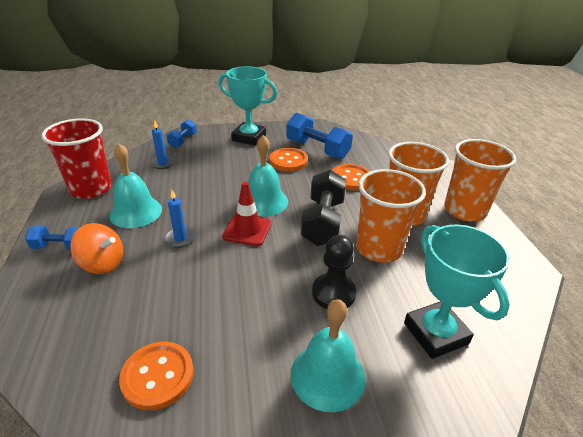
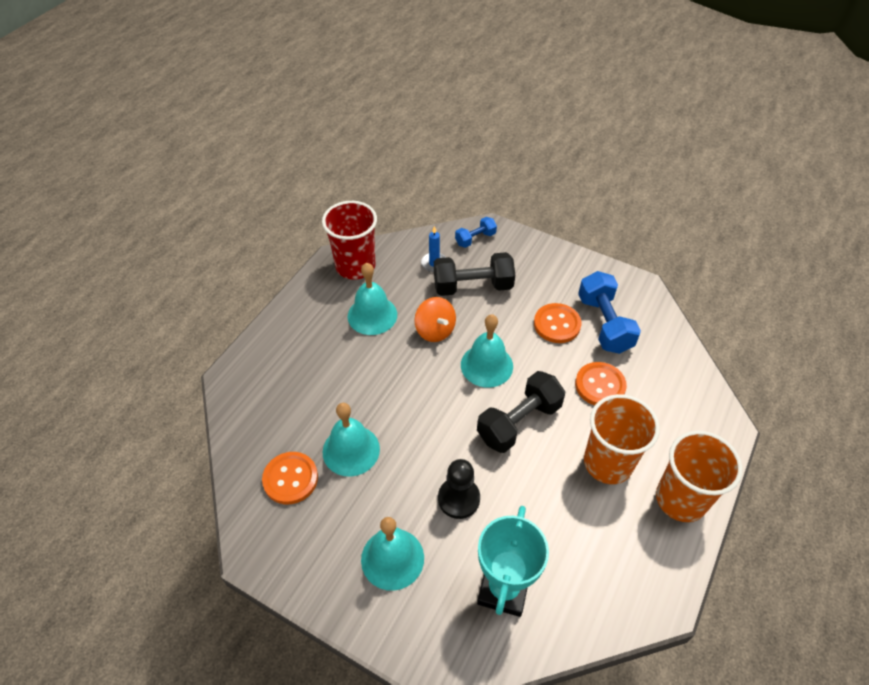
camera: 40 degrees right, 15 degrees up
(60, 246) = (298, 322): blue dumbbell -> none
(102, 263) = (316, 357): orange spinning top -> orange spinning top (435, 330)
(180, 238) = (386, 366): blue candle -> none
(203, 313) = (351, 450): none -> turquoise bell
(207, 164) = (473, 286): none -> black dumbbell
(247, 230) = (445, 390): red traffic cone -> none
(249, 137) = (545, 267): turquoise trophy -> none
(379, 248) = (541, 483): orange cup -> none

